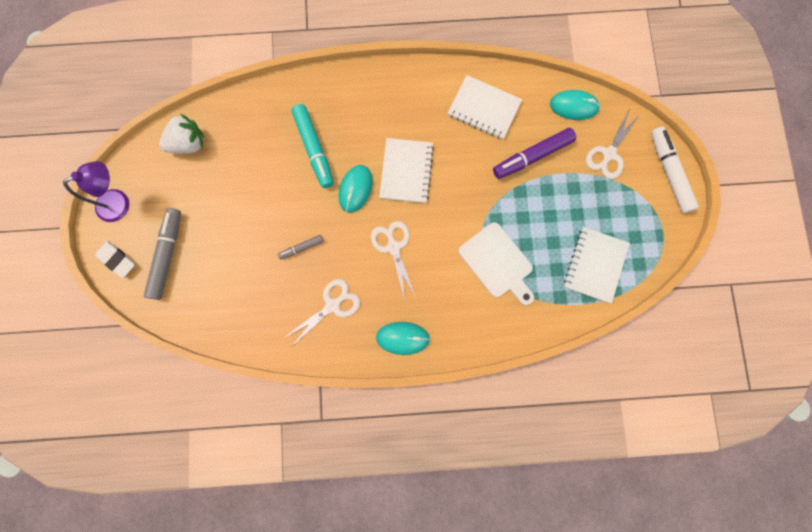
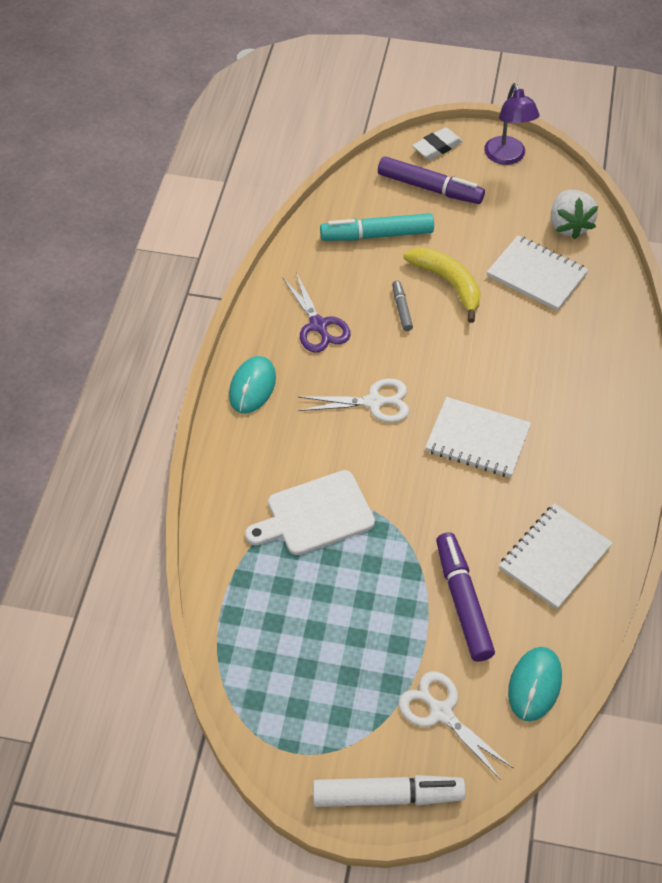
camera: 105 degrees right, 25 degrees down
(167, 255) = (430, 188): grey marker -> purple marker
(268, 220) = (448, 283): none -> yellow banana
(314, 149) = (534, 345): turquoise marker -> turquoise marker (376, 235)
(332, 305) = (318, 325): white scissors -> purple scissors
(355, 189) = (466, 378): turquoise mouse -> none
(595, 265) = (272, 637): white notebook -> white notebook (536, 275)

